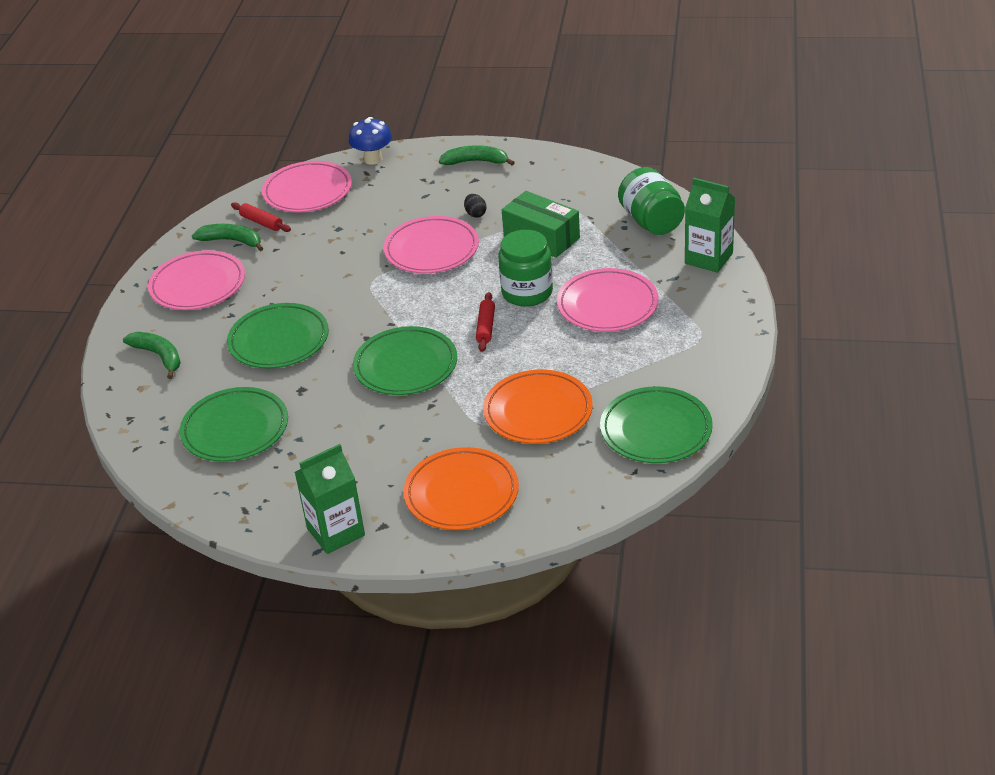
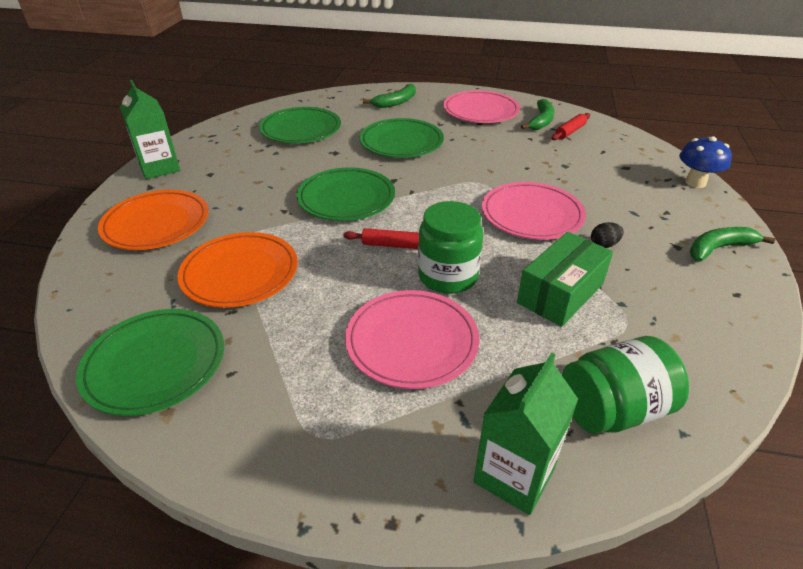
camera: 90 degrees right, 0 degrees up
(307, 191) = (624, 150): pink plate -> none
(476, 161) = (718, 248): green banana -> green banana turned 120 degrees counterclockwise

